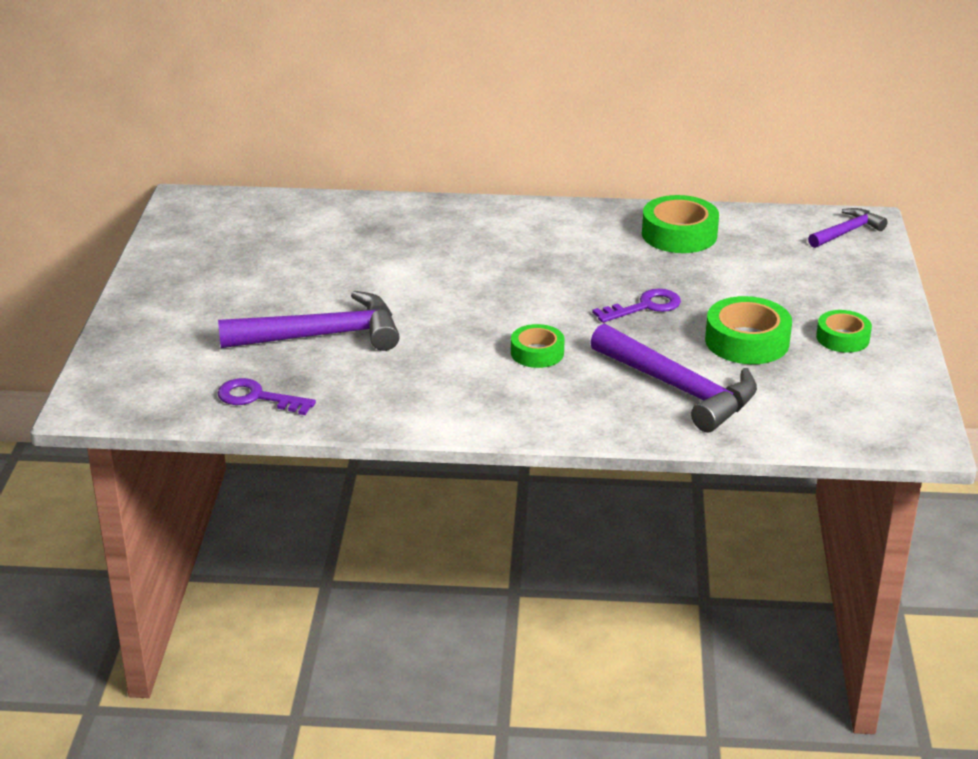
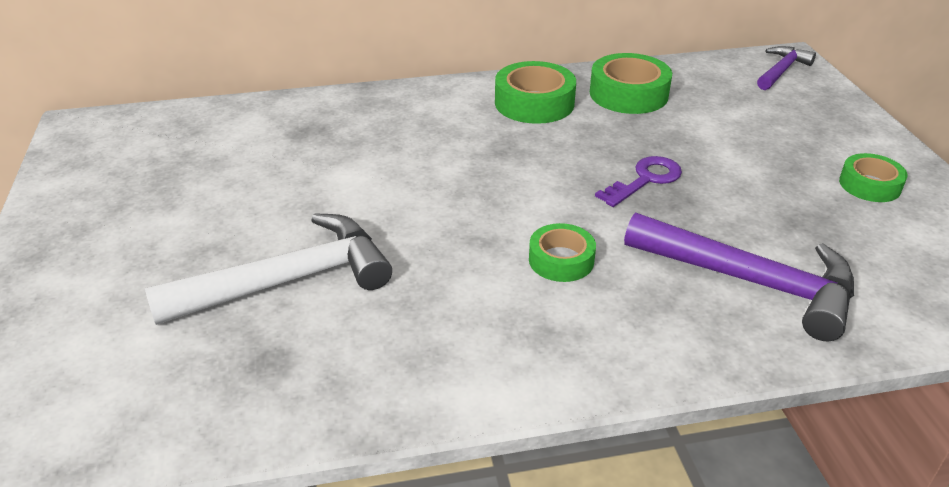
camera: 15 degrees left, 5 degrees up
(257, 398) = (224, 399): purple key -> none
(322, 336) = (289, 280): purple hammer -> white hammer
(747, 341) = (778, 205): green tape -> green tape (534, 103)

